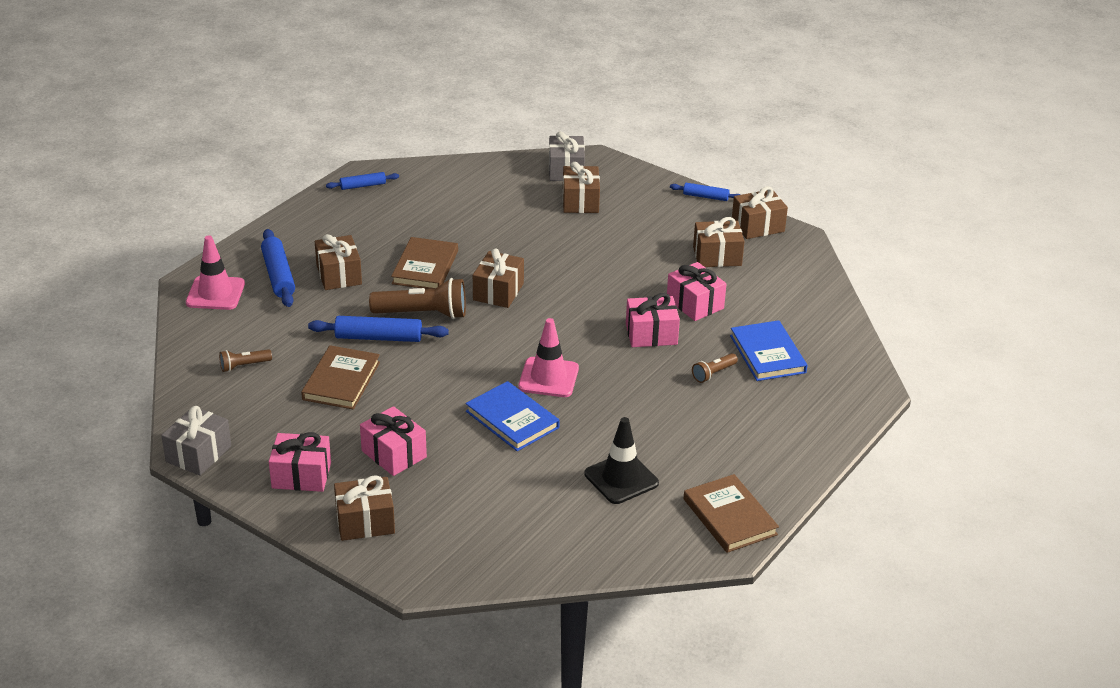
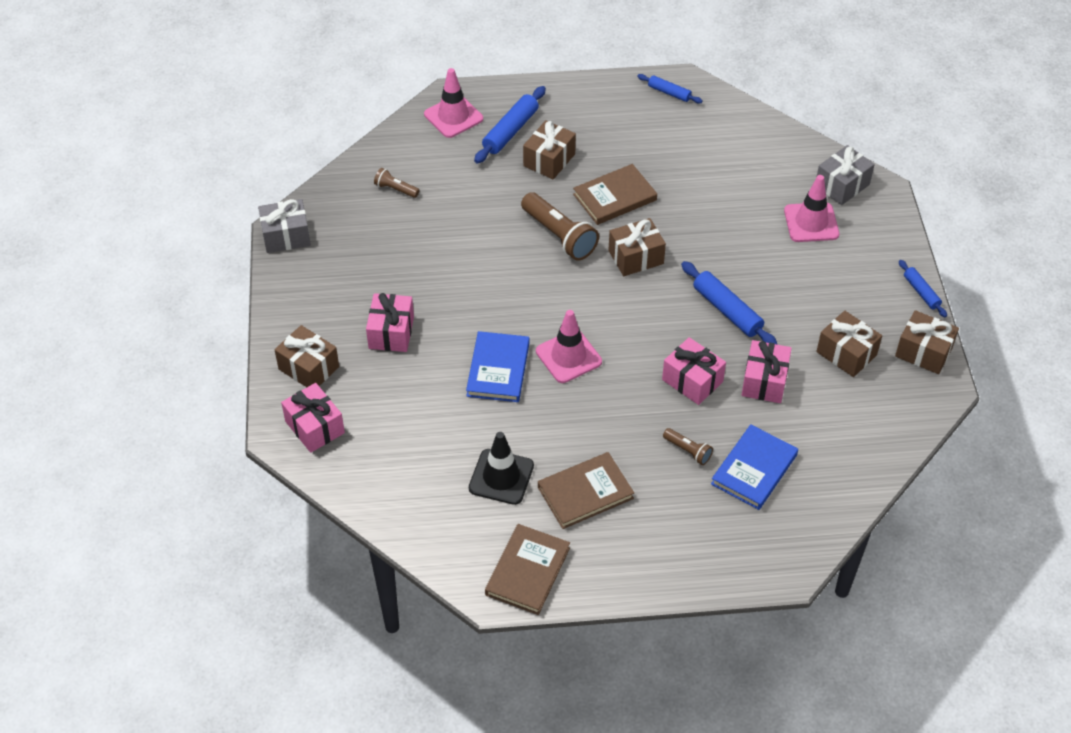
camera: 50 degrees right, 15 degrees up
(301, 475) = (319, 302): pink gift -> pink gift (315, 427)
(341, 381) = (436, 249): brown book -> brown book (585, 492)
(378, 338) = (504, 233): blue rolling pin -> blue rolling pin (727, 310)
(580, 201) = (811, 222): brown gift -> pink traffic cone
(713, 374) = (688, 451): brown flashlight -> brown flashlight turned 150 degrees counterclockwise

